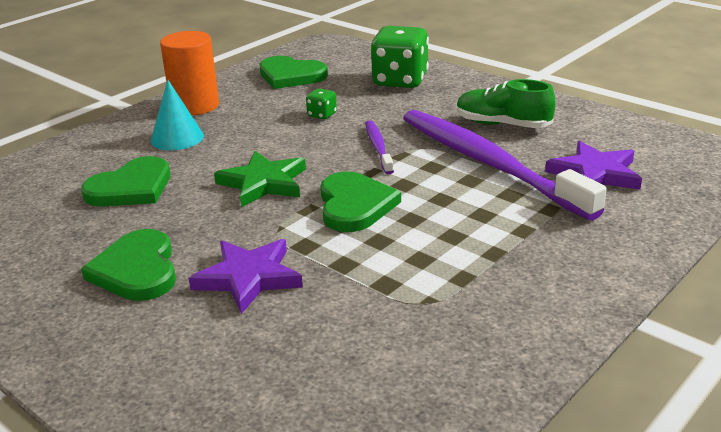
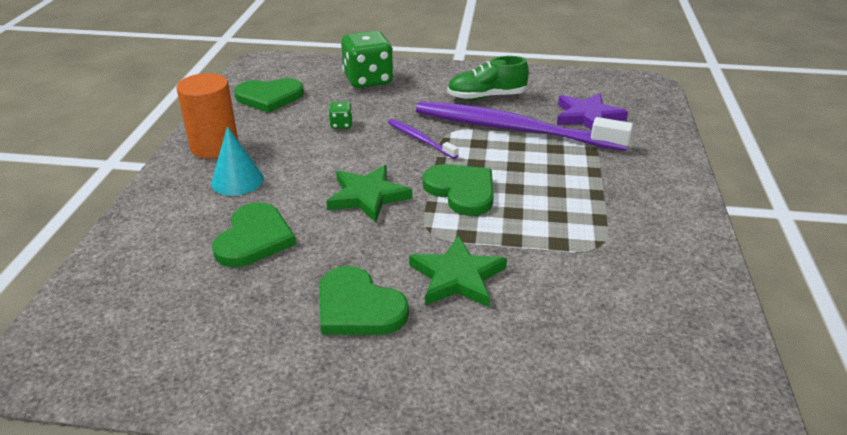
camera: 35 degrees left, 5 degrees up
(248, 278) = (457, 277): purple star -> green star

